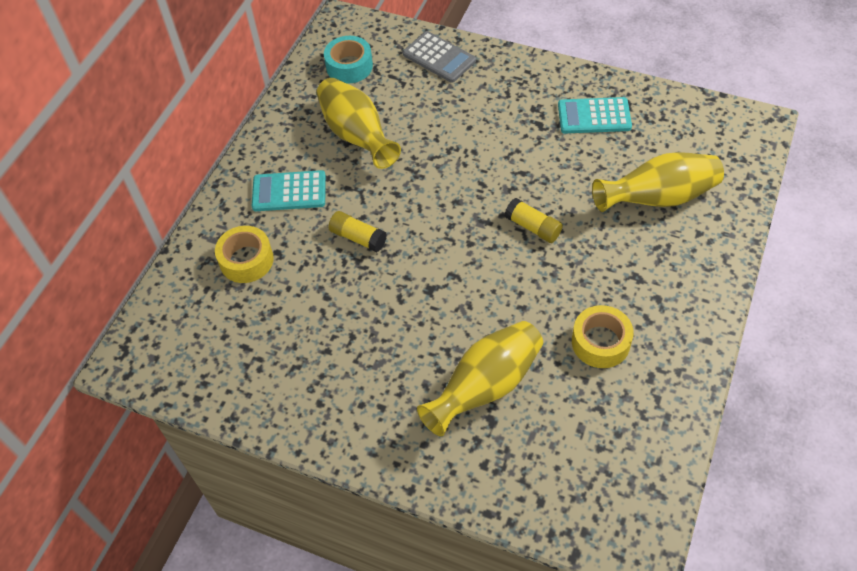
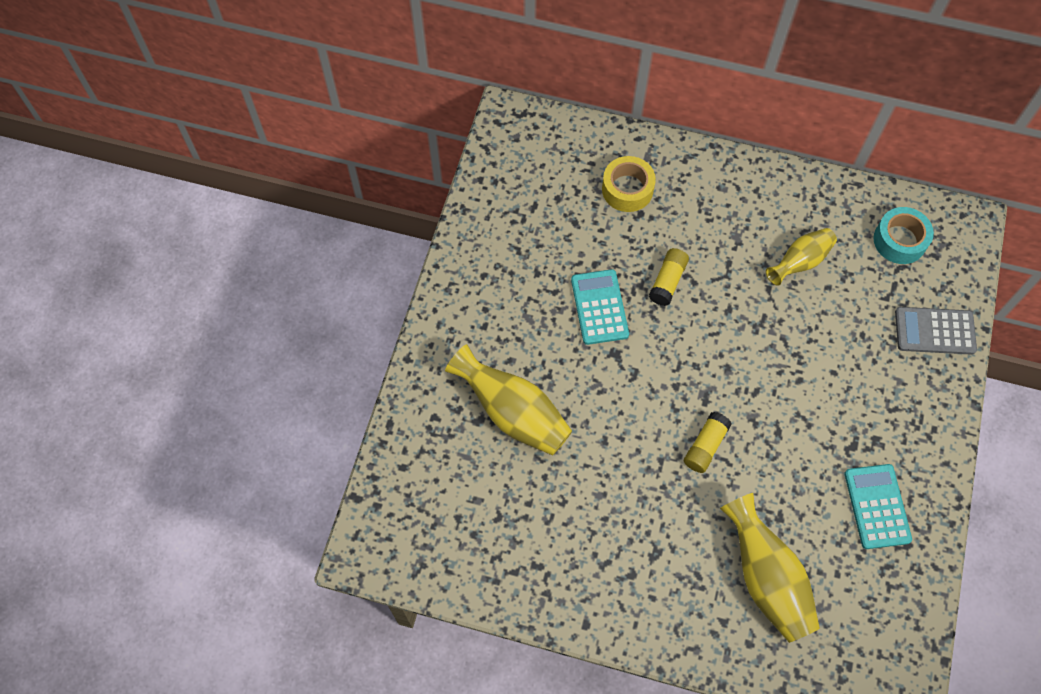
camera: 80 degrees right, 10 degrees up
(289, 192) = (714, 211): turquoise calculator -> turquoise calculator (599, 307)
(357, 135) = (800, 262): yellow vase -> yellow vase, size x0.63
(439, 57) = (934, 331): grey calculator -> grey calculator turned 60 degrees clockwise
(600, 342) = (572, 517): yellow tape -> none

